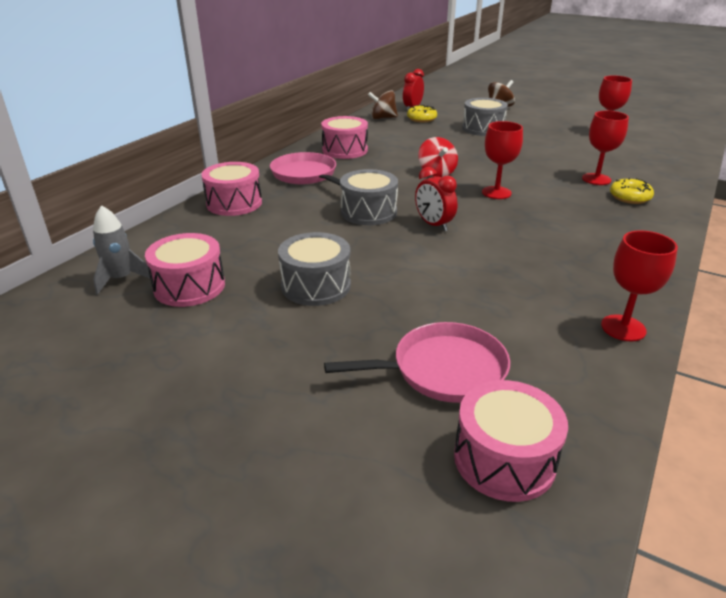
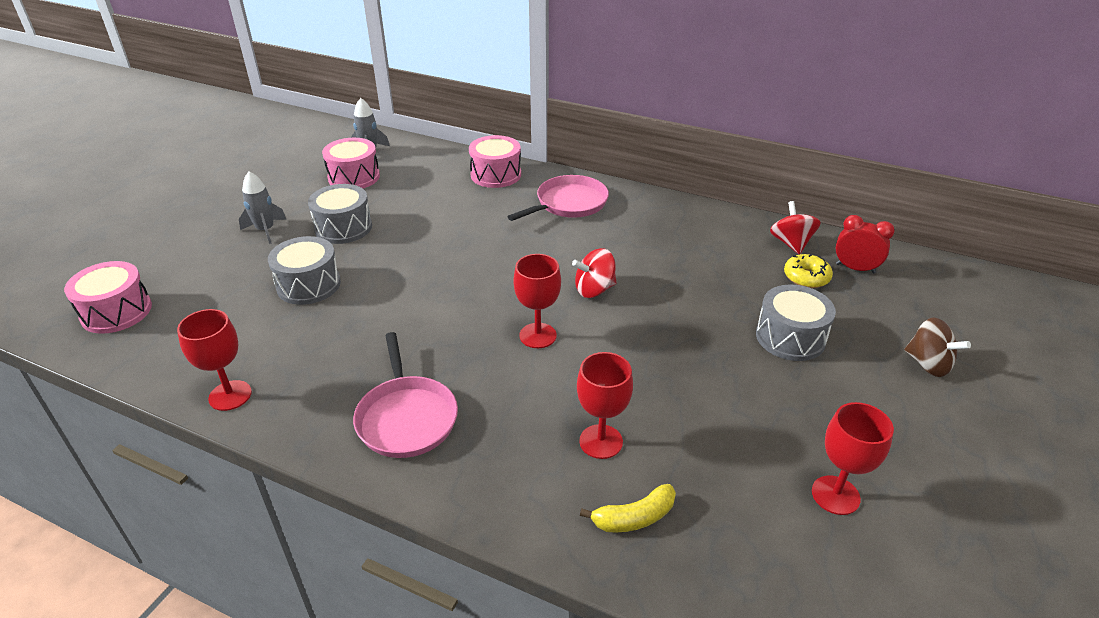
camera: 85 degrees right, 5 degrees up
(306, 345) = (265, 230): none -> grey rocket
(345, 150) = (650, 221): pink drum -> none
(368, 212) = (479, 246): grey drum -> grey drum (308, 285)
(383, 118) = (791, 243): brown spinning top -> red spinning top
(433, 225) = (449, 286): red clock -> none
(443, 370) = (214, 289): pink pan -> pink pan (406, 418)
(629, 197) = (535, 468): yellow donut -> none
(650, 175) = (634, 517): none -> yellow banana

